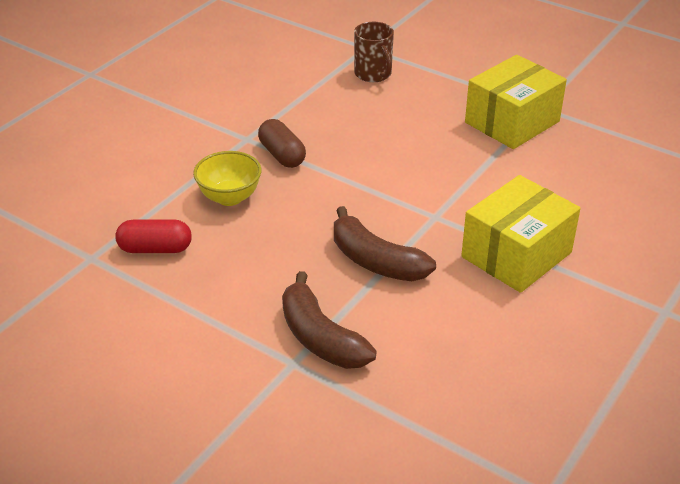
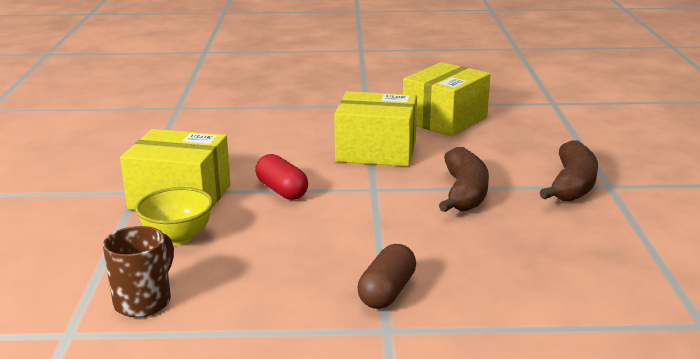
camera: 125 degrees left, 15 degrees down
(155, 249) = (627, 294): red capsule -> red capsule (282, 190)
(229, 197) = (497, 290): yellow bowl -> yellow bowl (178, 237)
(566, 350) = (445, 119): none -> yellow box

